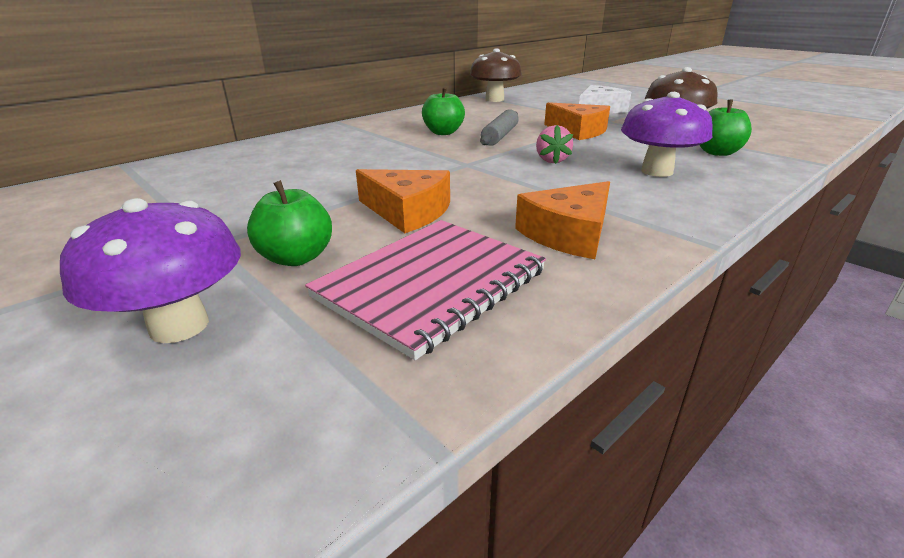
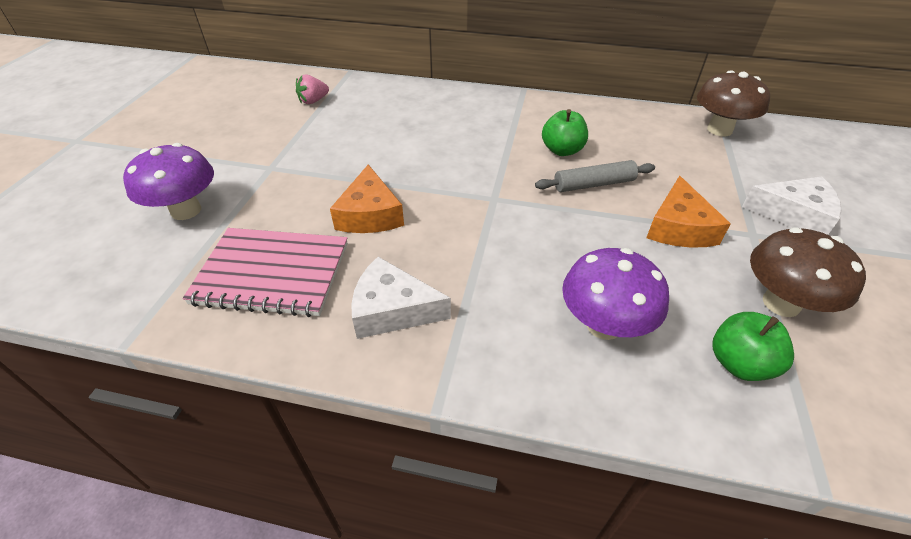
camera: 55 degrees right, 15 degrees up
(296, 258) = (273, 205): green apple -> none
(551, 160) = (557, 242): pink strawberry -> pink strawberry (313, 101)
(569, 234) = (392, 310): orange cheese -> white cheese

